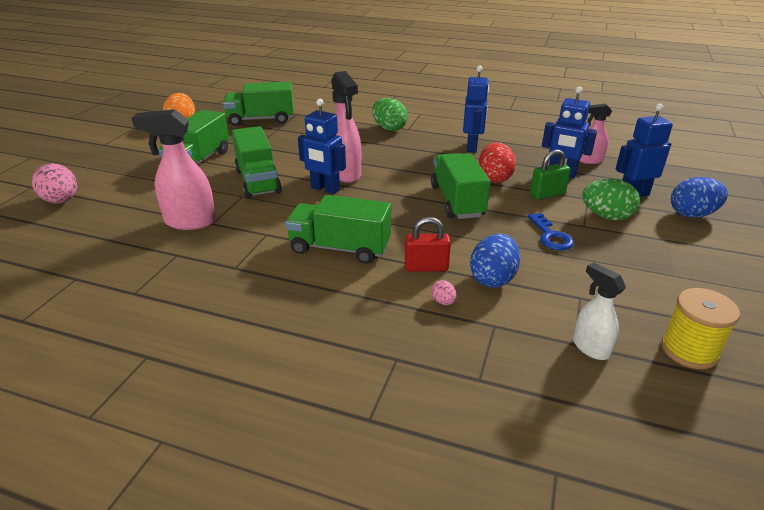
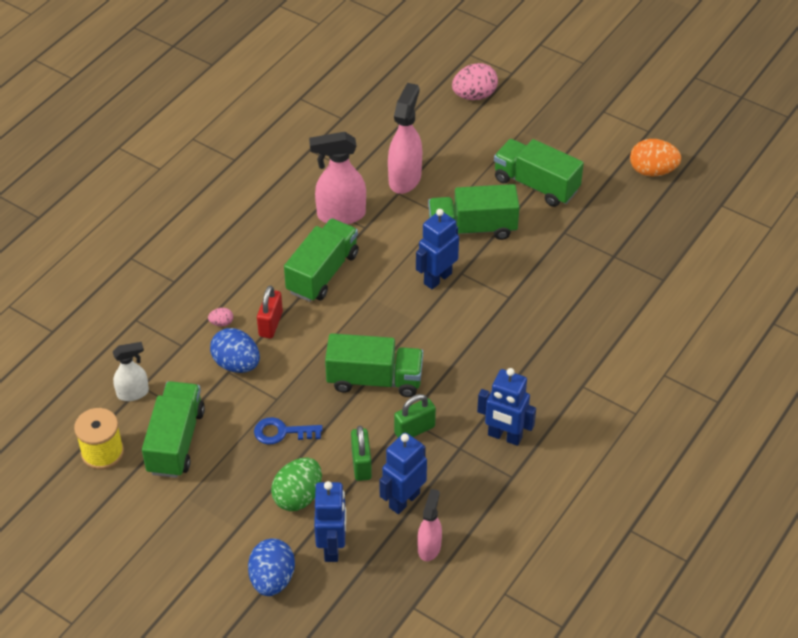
camera: 105 degrees right, 15 degrees up
(261, 119) = (648, 243): green truck -> green truck (176, 441)
(345, 174) = (466, 300): pink spray bottle -> pink spray bottle (340, 215)
(389, 128) = (587, 366): green egg -> none
(494, 178) = (414, 430): red egg -> green padlock

